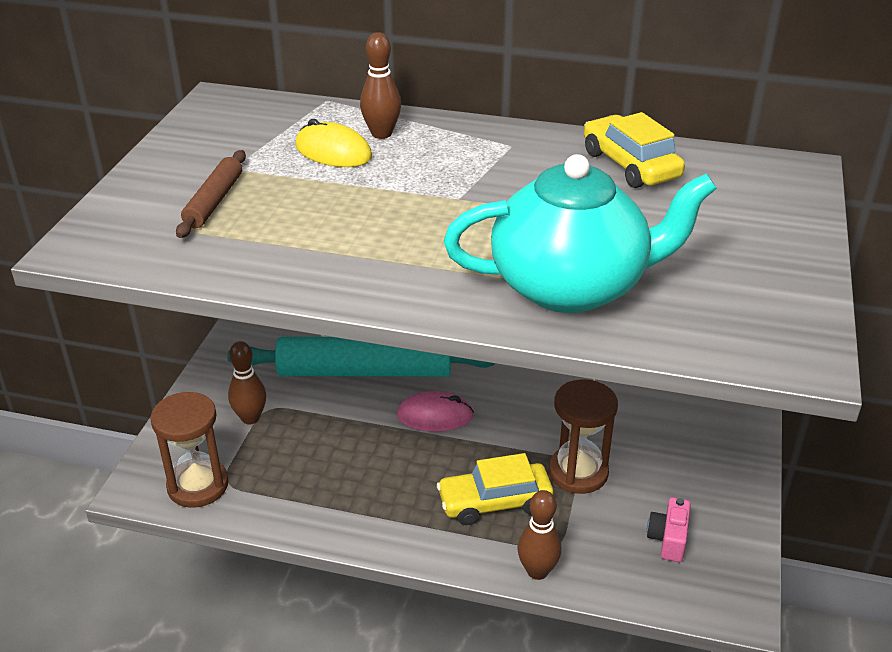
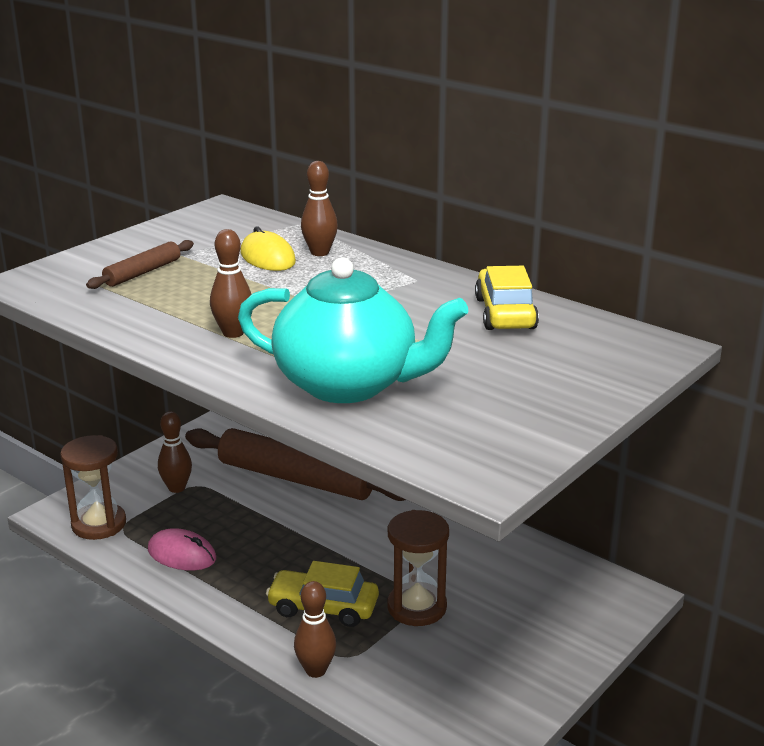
camera: 25 degrees right, 10 degrees down
(365, 371) = (296, 479): turquoise rolling pin -> brown rolling pin
(392, 254) = (233, 333): none -> brown bowling pin
(435, 416) = (327, 528): pink mouse -> pink mouse (182, 554)
(668, 539) = (455, 684): pink camera -> none

